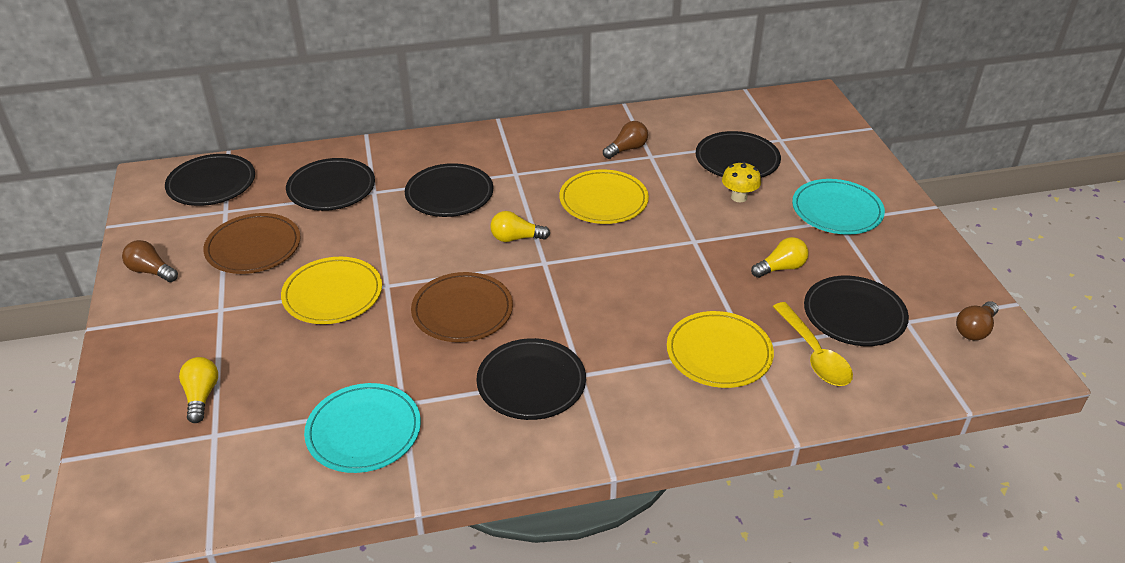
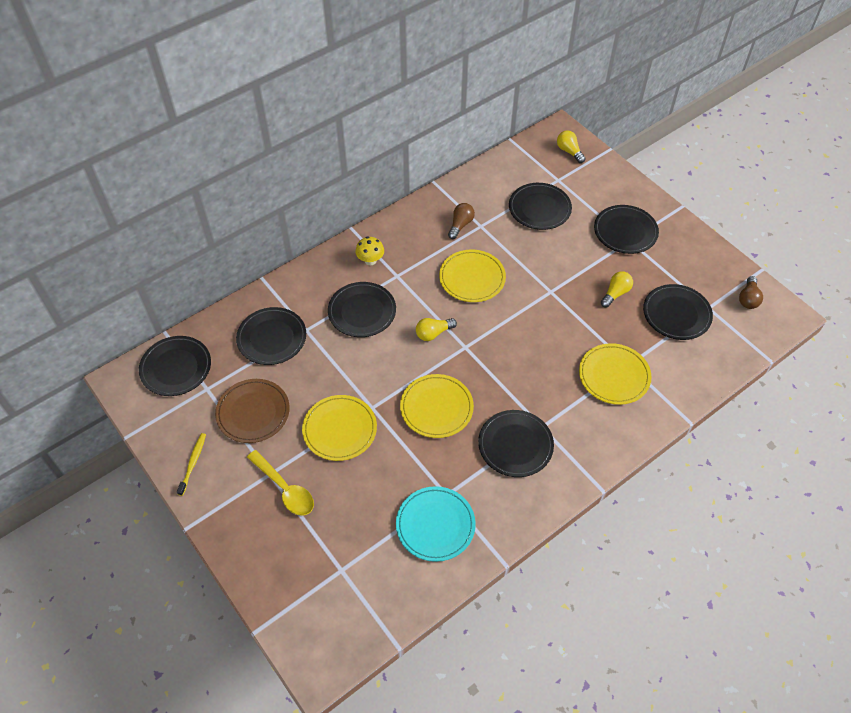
camera: 25 degrees left, 15 degrees up
(151, 271) = (193, 463): brown light bulb -> yellow toothbrush
(201, 396) = (310, 546): yellow light bulb -> yellow light bulb (569, 151)
(462, 311) = (436, 407): brown plate -> yellow plate
(739, 197) = (558, 242): yellow mushroom -> yellow mushroom (370, 260)
(814, 354) = (669, 354): yellow spoon -> yellow spoon (285, 489)
(837, 210) = (625, 231): turquoise plate -> black plate

